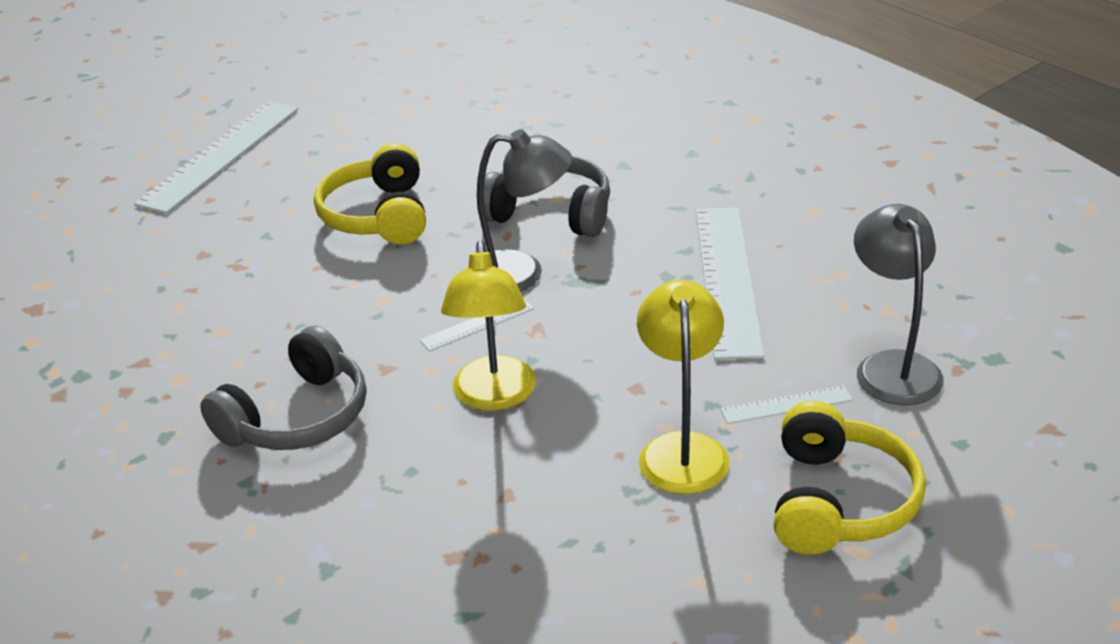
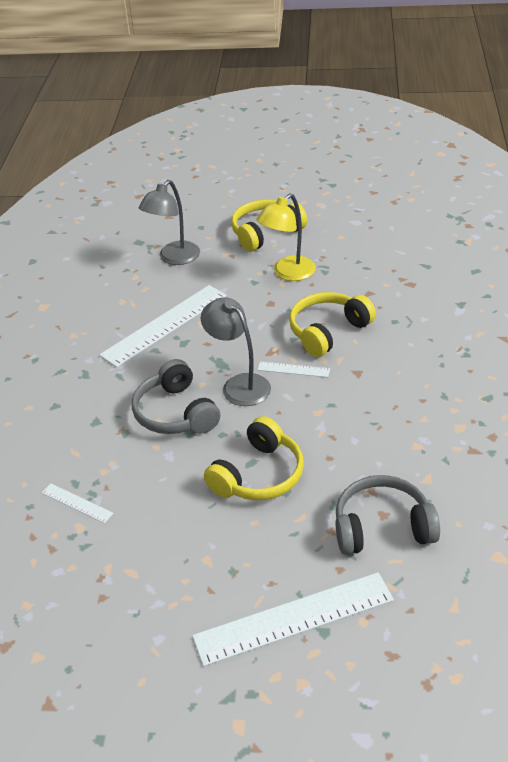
camera: 135 degrees left, 5 degrees up
(297, 417) = (419, 371): grey headphones -> grey headphones (382, 527)
(494, 397) = (328, 331): yellow lamp -> yellow headphones
(786, 405) = (230, 267): white ruler -> white ruler (77, 503)

